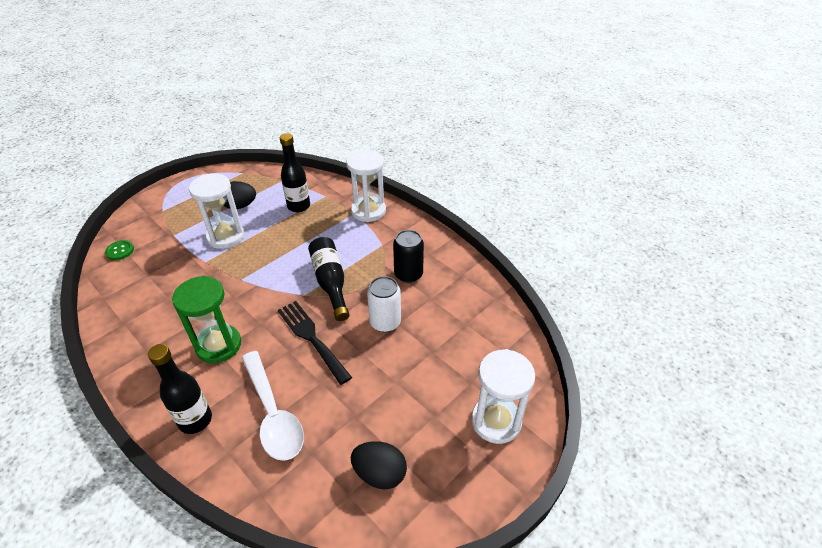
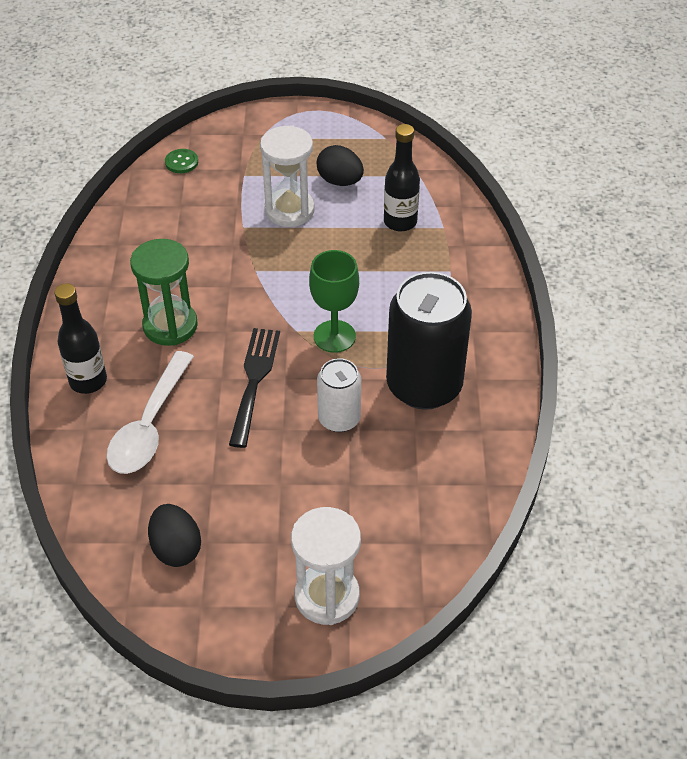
camera: 45 degrees right, 5 degrees up
(330, 283) = (334, 336): black bottle -> green goblet
(368, 211) = (470, 279): white hourglass -> none
(408, 274) = (424, 386): black can -> black can, size x1.83

